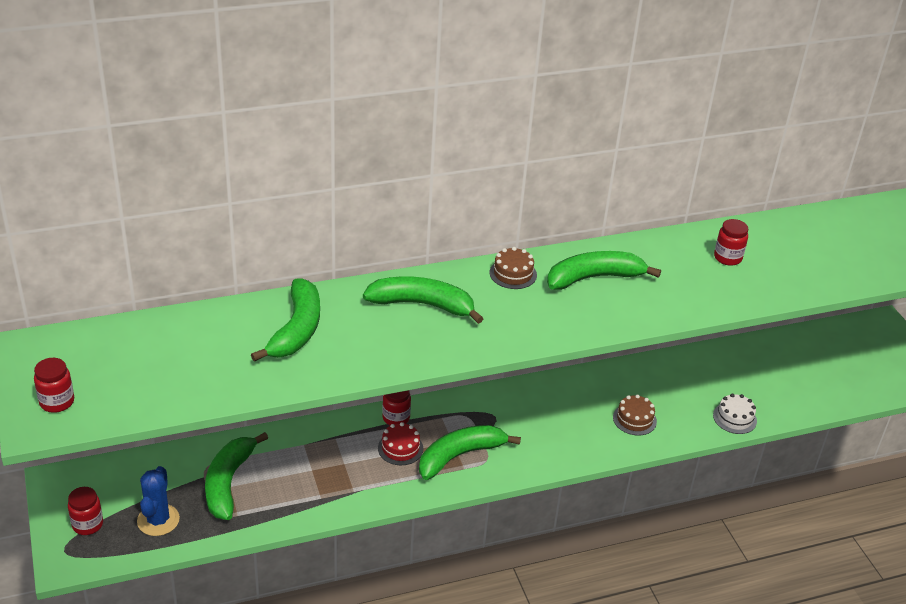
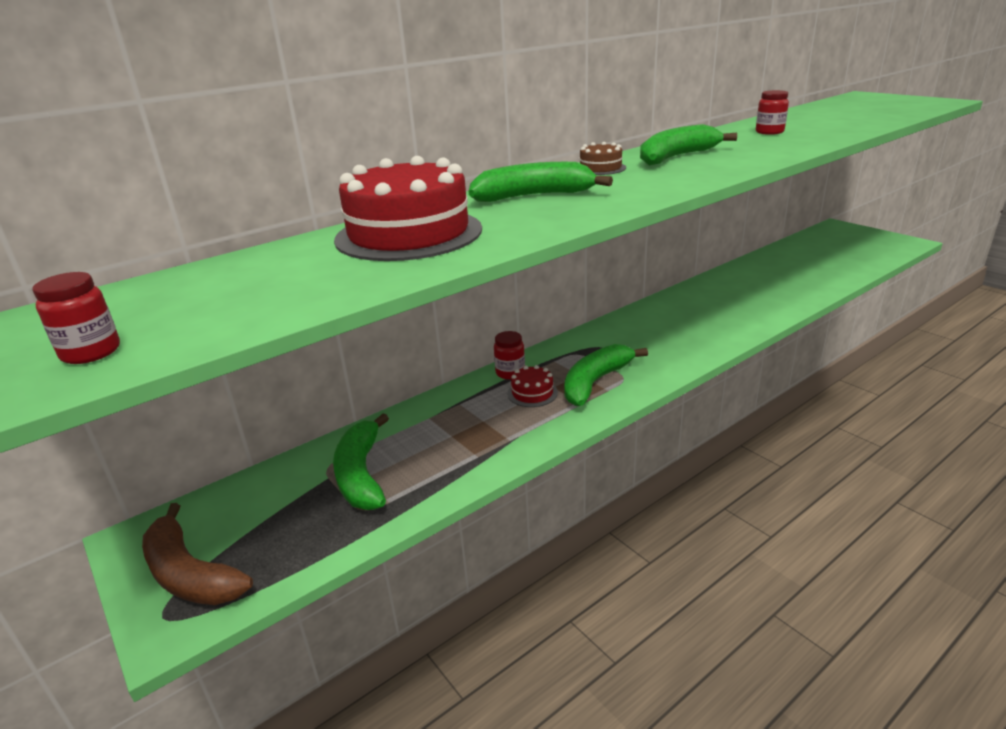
camera: 15 degrees left, 10 degrees down
(87, 524) = (190, 574): red jar -> brown banana
(158, 520) = (288, 538): blue cactus -> none
(296, 330) = (409, 234): green banana -> red cake
(634, 419) = (724, 317): brown cake -> none
(734, 418) = (801, 296): white cake -> none

